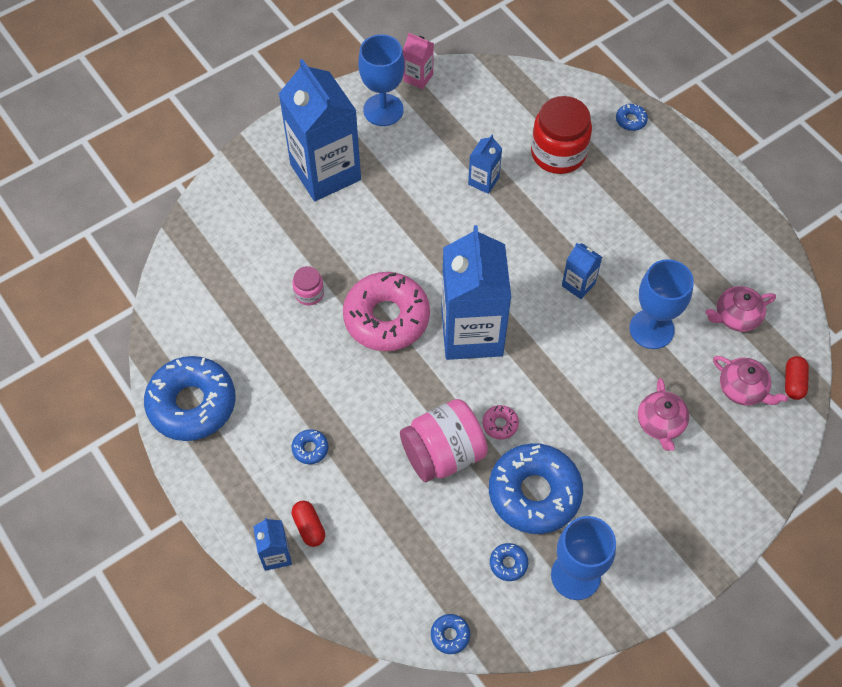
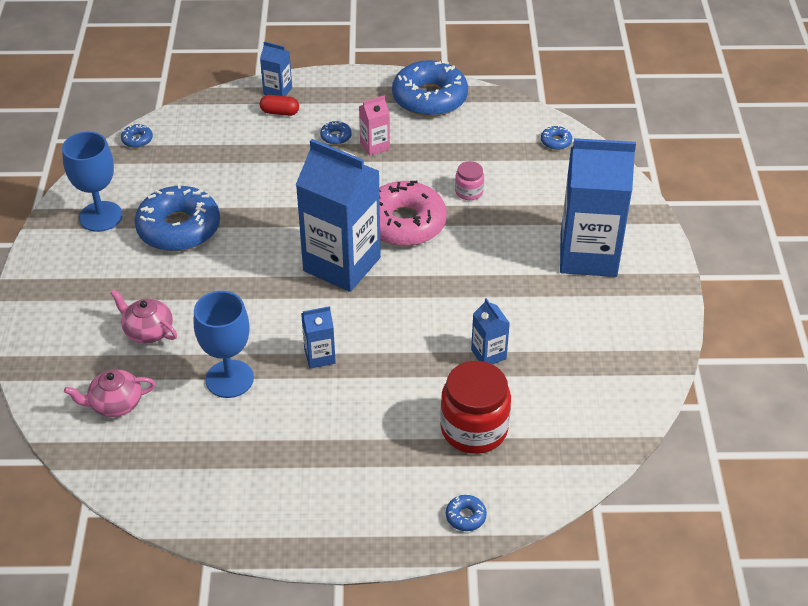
camera: 125 degrees right, 15 degrees down
(383, 110) = (634, 327): blue goblet -> none
(418, 77) = (658, 374): pink carton -> pink carton (375, 146)
(443, 453) = (260, 198): pink jar -> none
(500, 424) = (249, 239): pink donut -> none
(508, 563) = (148, 189): blue donut -> blue donut (556, 141)
(736, 316) = (179, 447): pink teapot -> none
(793, 382) = (81, 444): red capsule -> none

